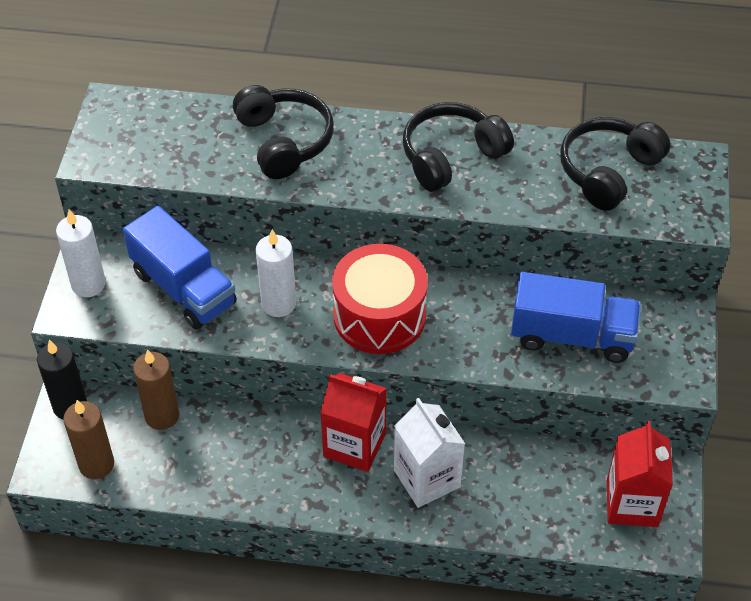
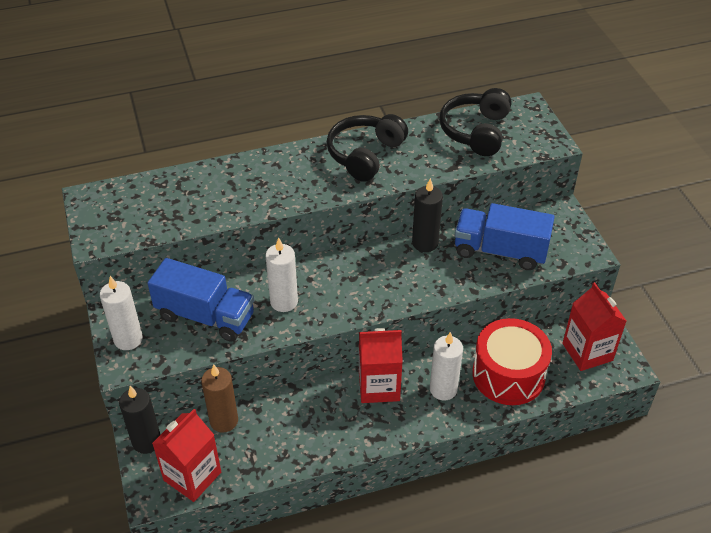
camera: 25 degrees left, 5 degrees down
(96, 464) = (192, 476): brown candle -> red carton
(284, 141) = (239, 182): black headphones -> none
(379, 316) = (362, 284): red drum -> red drum (508, 374)
(427, 478) = (443, 389): white carton -> white candle
(485, 292) = (425, 243): none -> black candle
(572, 335) = (500, 251): blue truck -> blue truck turned 150 degrees counterclockwise

